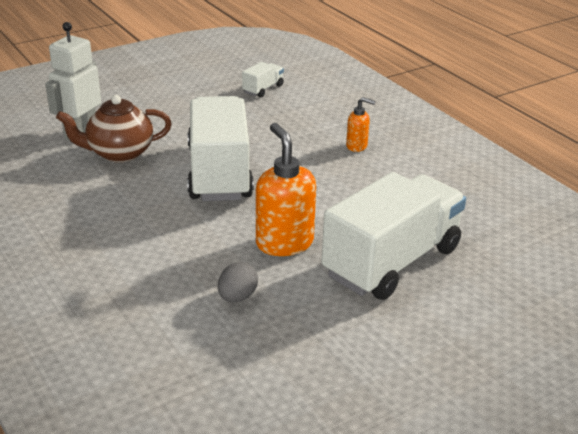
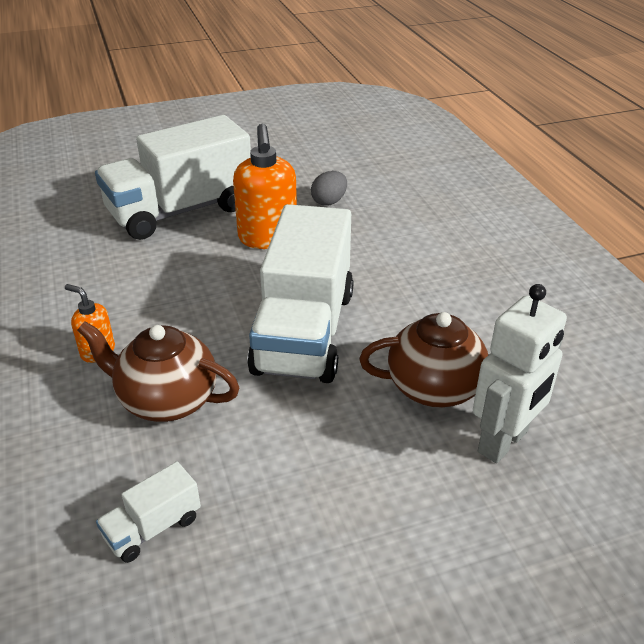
camera: 165 degrees left, 5 degrees up
(291, 129) = (166, 400): none -> brown teapot

